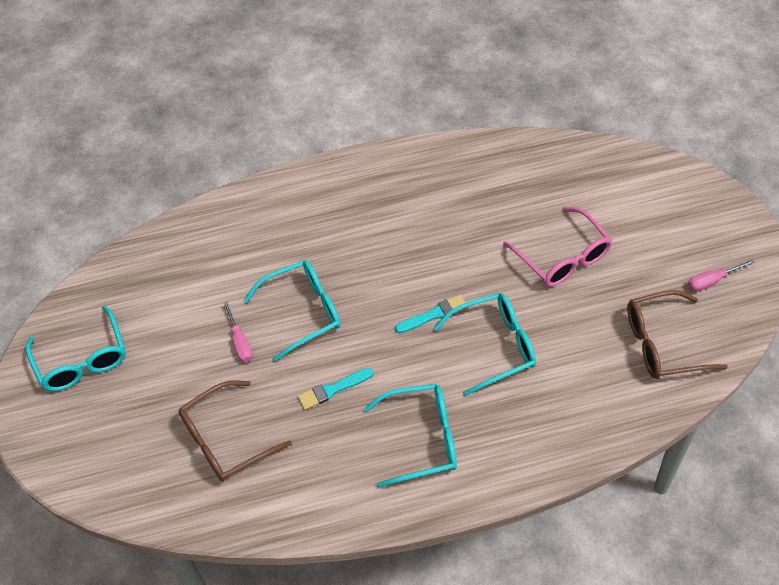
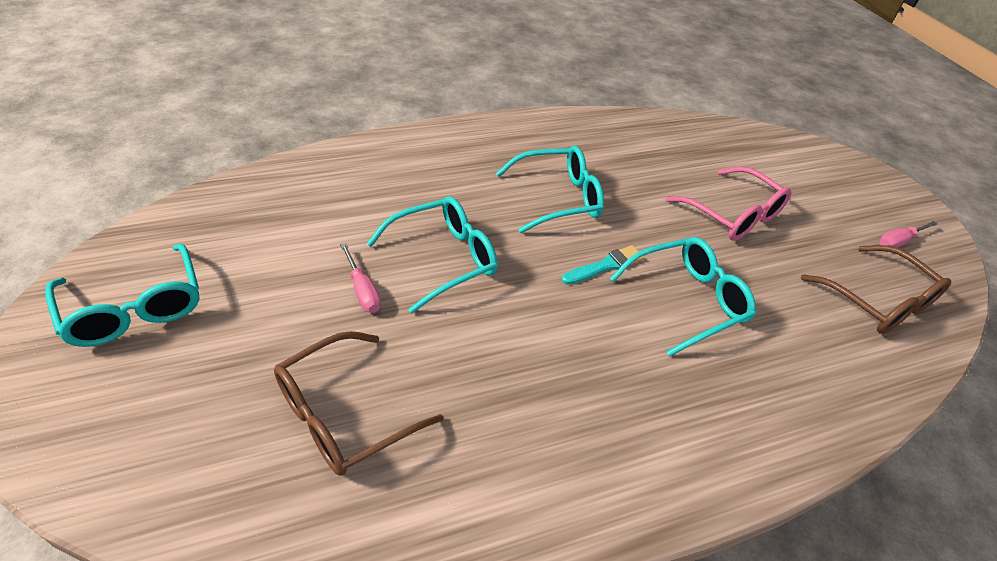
camera: 15 degrees left, 10 degrees down
(333, 389) = (493, 348): turquoise brush -> none
(422, 439) = (625, 411): turquoise glasses -> turquoise glasses (558, 198)
(663, 343) = (878, 301): brown glasses -> brown glasses turned 105 degrees counterclockwise

